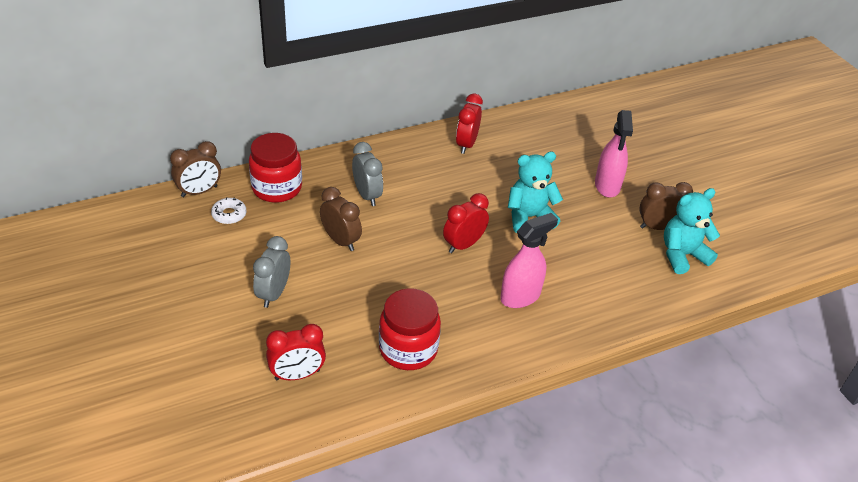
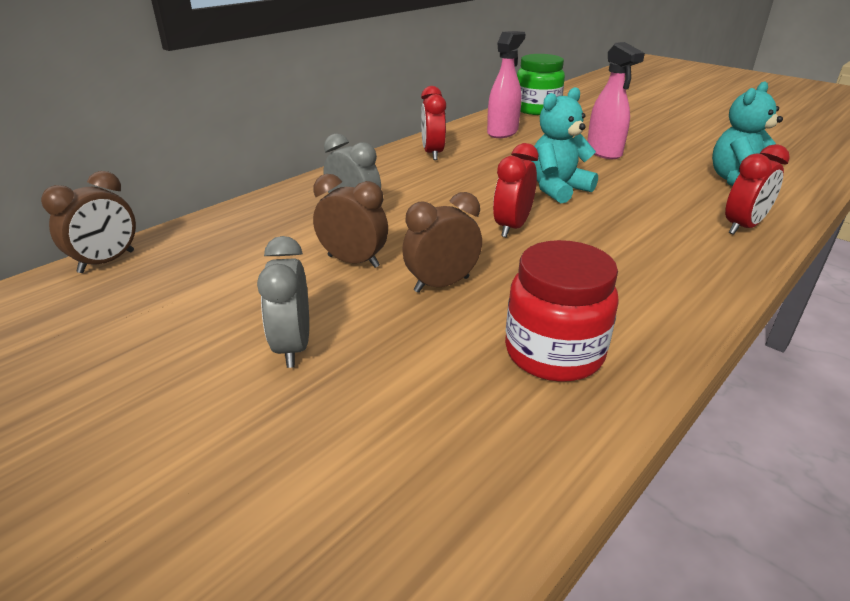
camera: 20 degrees left, 10 degrees down
(229, 214) = (167, 275): white donut -> none
(277, 188) = (226, 233): red jar -> none
(297, 375) = (412, 451): red clock -> red clock (742, 227)
(520, 296) = (628, 254): pink spray bottle -> pink spray bottle (502, 132)
(603, 108) = (537, 109): none -> green jar
(658, 227) = (687, 168): brown clock -> brown clock (441, 284)

